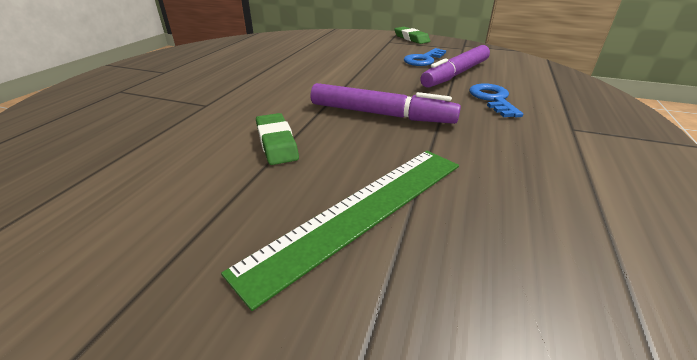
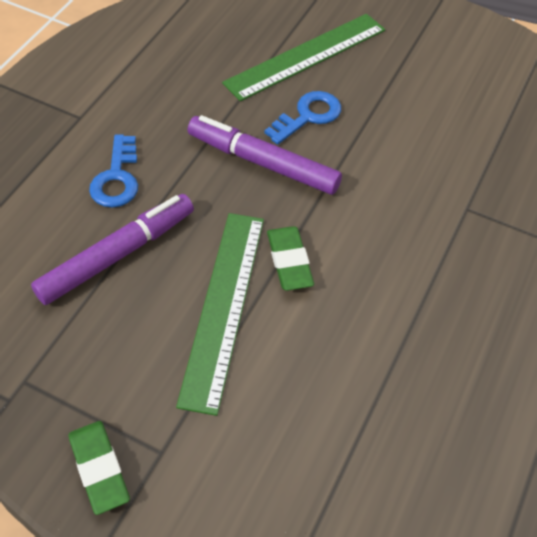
camera: 175 degrees left, 20 degrees up
(276, 143) = (371, 129): green eraser -> green eraser (289, 261)
(380, 65) = (223, 307): none -> green ruler
(423, 60) = (137, 323): blue key -> blue key (308, 116)

